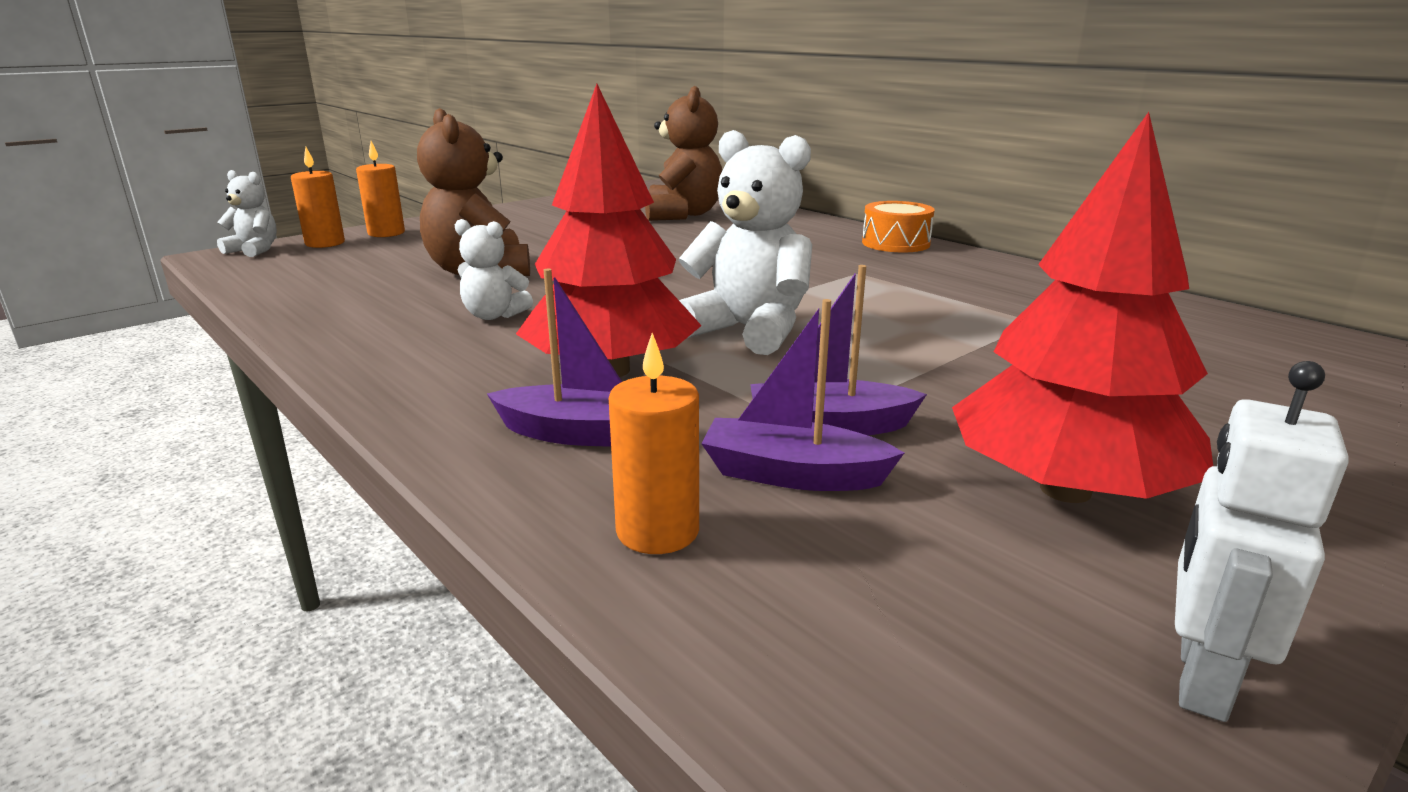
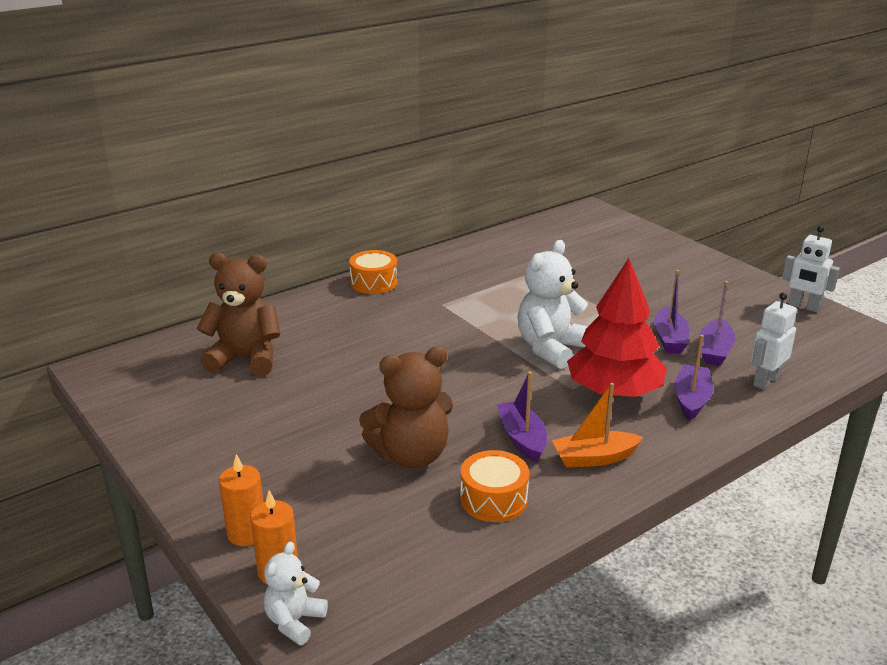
camera: 85 degrees left, 5 degrees up
(371, 304) = (493, 499): none -> orange drum
(427, 353) = (594, 458): none -> orange boat
(494, 315) = (522, 439): white teddy bear -> purple boat
(657, 531) = (765, 381): orange candle -> white robot
(1065, 489) = (710, 302): red tree -> none

